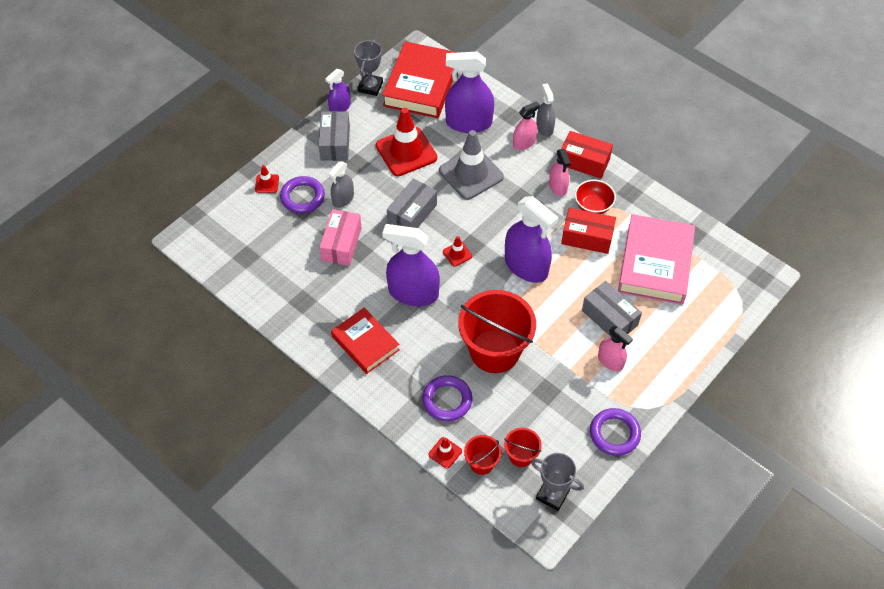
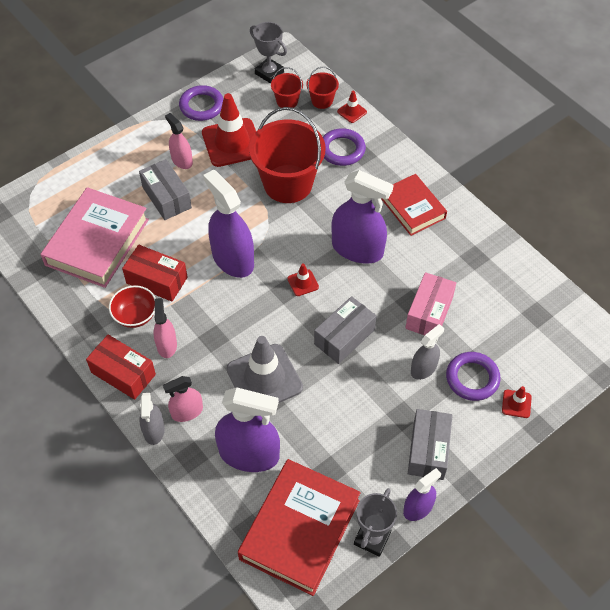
camera: 170 degrees left, 0 degrees up
(406, 152) = (338, 422): red traffic cone -> red traffic cone (232, 143)

